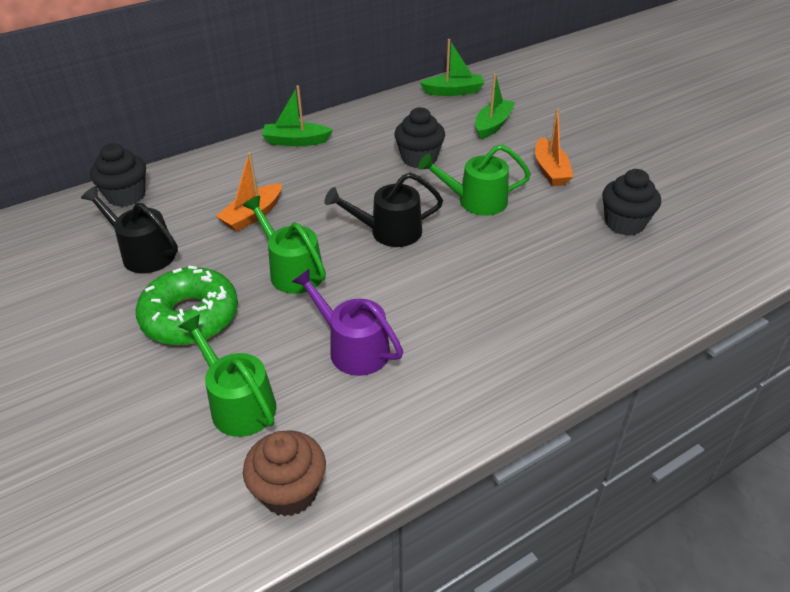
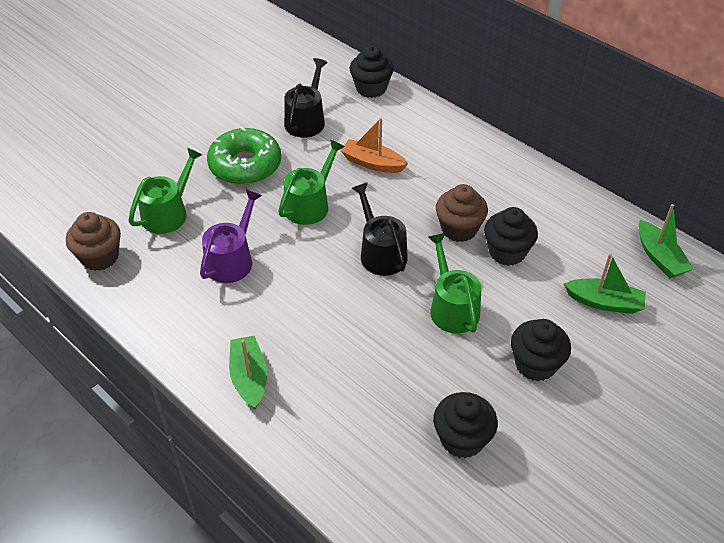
camera: 75 degrees right, 5 degrees up
(296, 141) = (494, 160): green boat -> green boat (249, 377)
(378, 178) = (459, 229): none -> brown cupcake
(550, 170) = (535, 364): orange boat -> black cupcake

